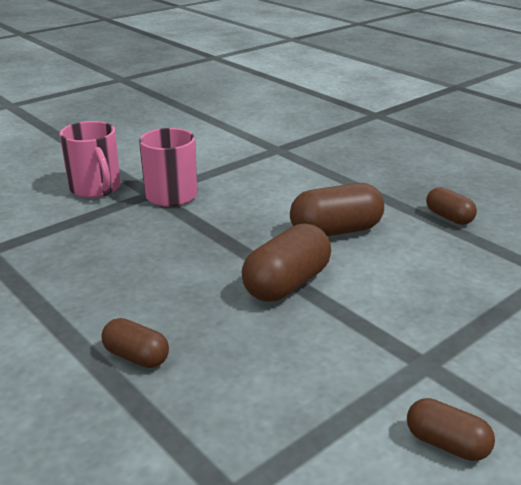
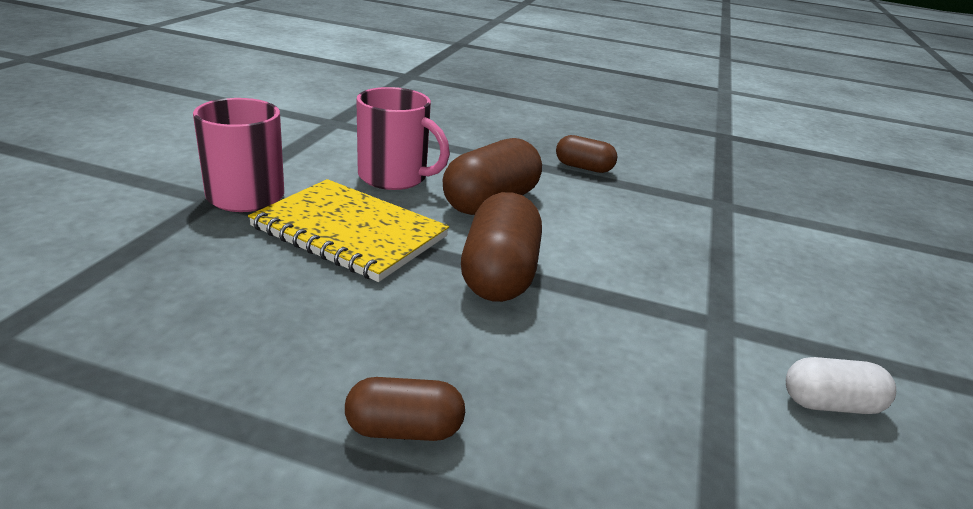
camera: 35 degrees left, 0 degrees up
(95, 188) = (115, 205): pink mug -> pink mug (394, 177)
(214, 232) = (349, 232): none -> yellow notebook
(446, 444) = (830, 404): brown capsule -> white capsule

